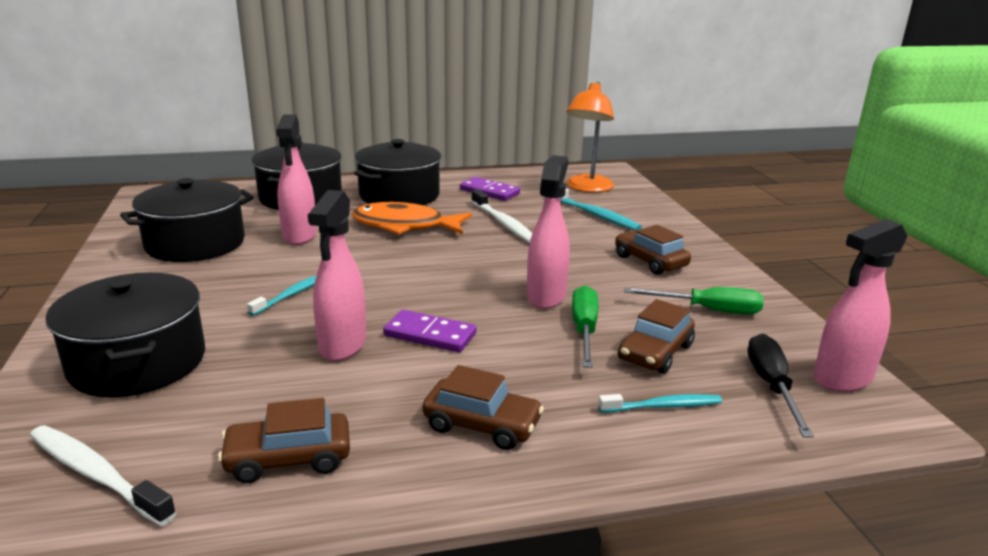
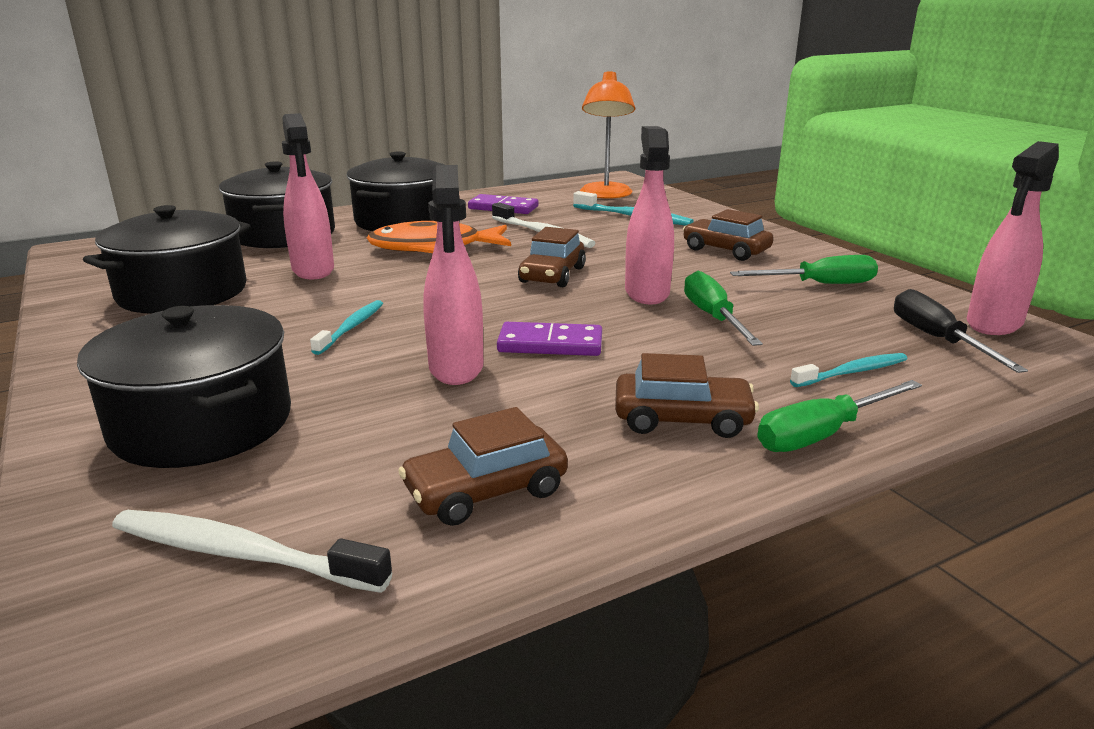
camera: 15 degrees left, 0 degrees up
(587, 462) = (822, 434): none -> green screwdriver
(655, 352) = (802, 327): brown car -> brown car (552, 275)

